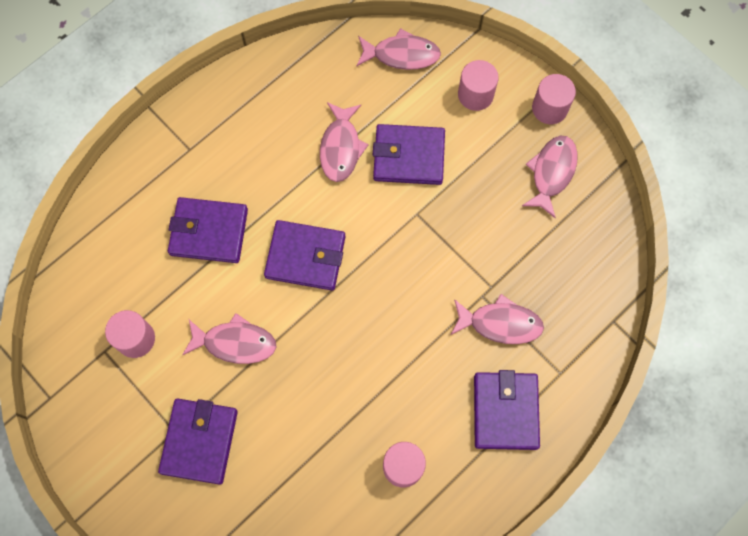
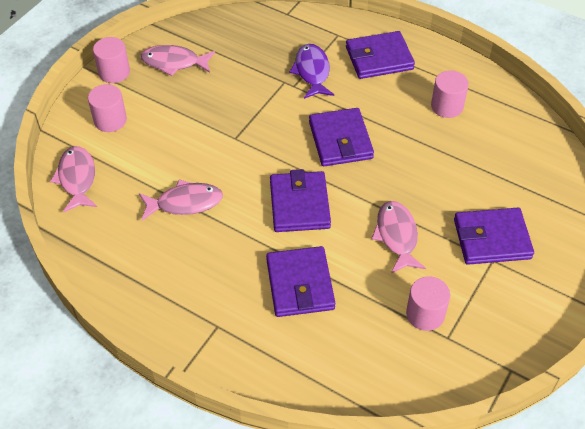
camera: 105 degrees left, 20 degrees down
(408, 156) = (182, 153): purple wallet -> purple wallet (340, 140)
(500, 323) = (312, 72): pink fish -> purple fish

